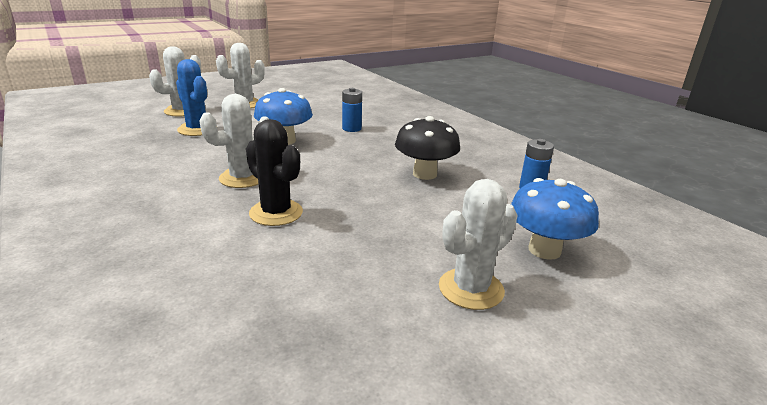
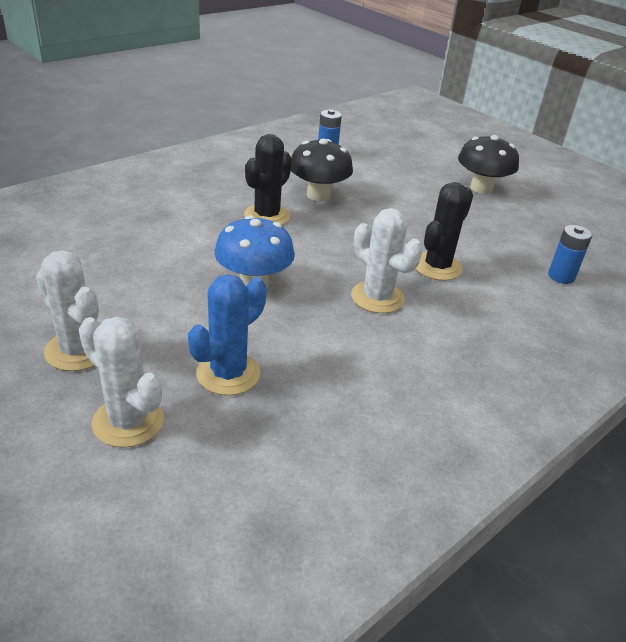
camera: 100 degrees left, 10 degrees up
(351, 128) = (194, 237): blue battery -> blue battery (561, 276)
(383, 151) = (267, 216): none -> black cactus
(471, 289) = (481, 188): white cactus -> black mushroom
(544, 250) = (420, 161): blue mushroom -> none

